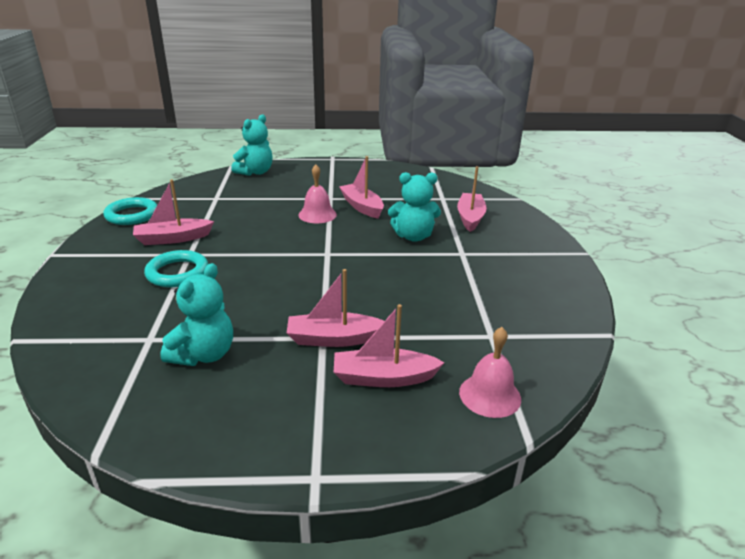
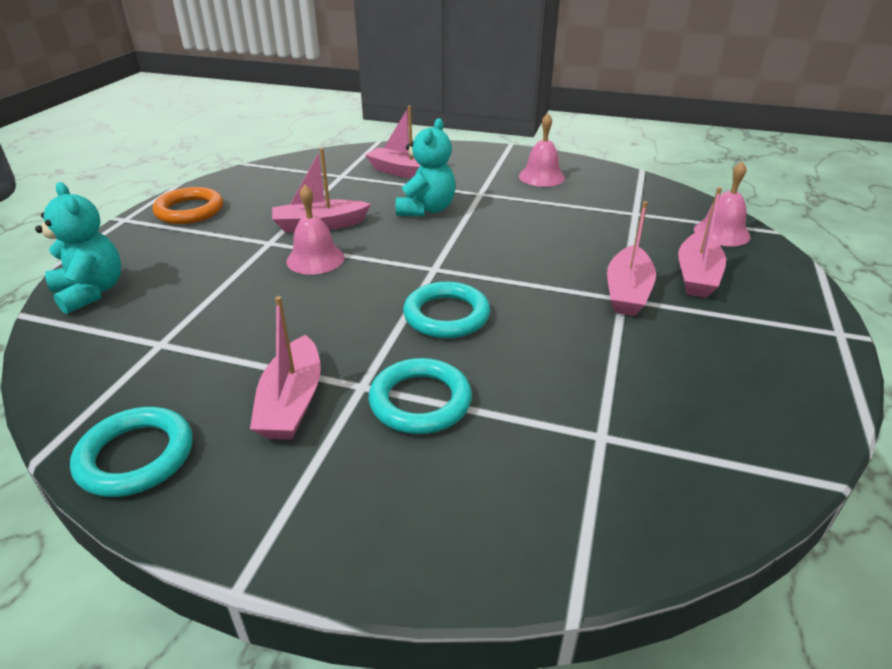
camera: 70 degrees left, 5 degrees up
(204, 354) = (646, 387): turquoise teddy bear -> none
(269, 267) = (446, 315): none -> turquoise ring
(353, 170) = (189, 210): none -> orange ring
(525, 277) = (541, 177): none -> pink bell

